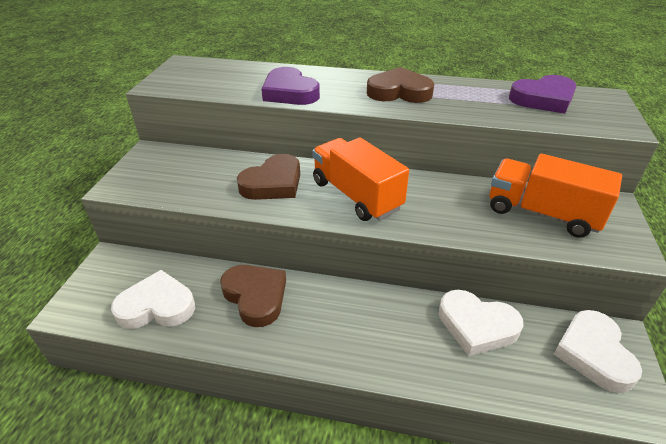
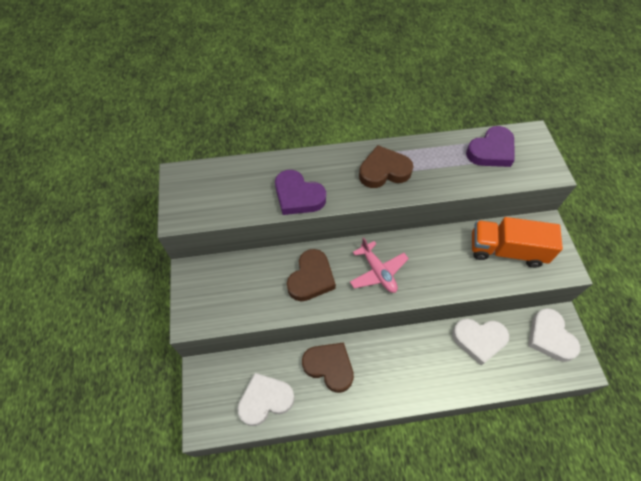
camera: 20 degrees left, 20 degrees up
(356, 195) = (378, 272): orange truck -> pink plane

